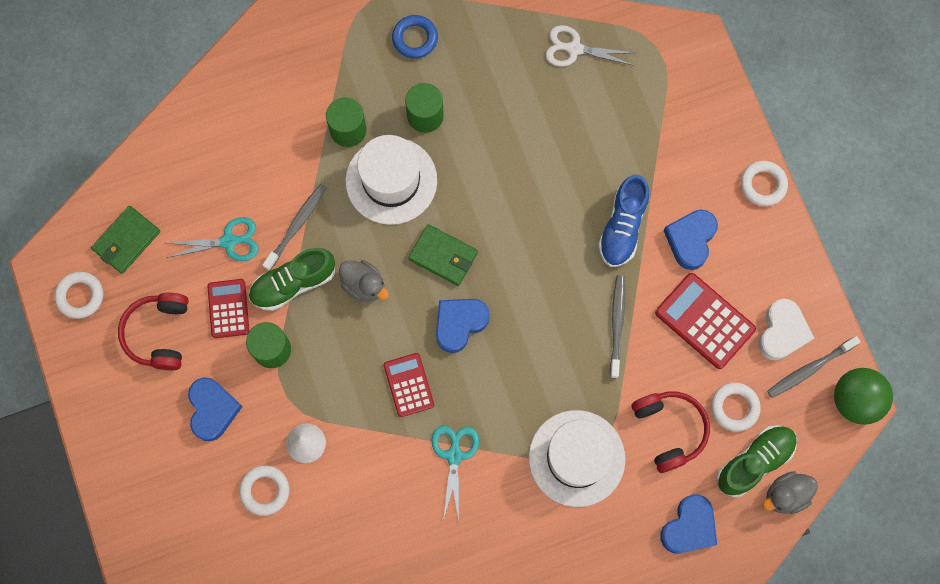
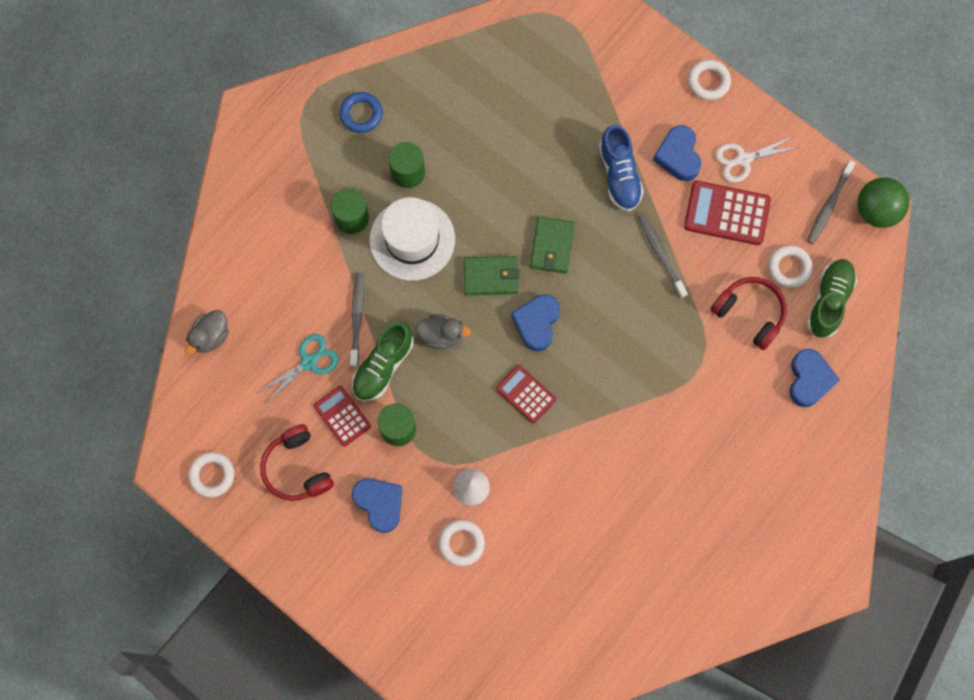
camera: 30 degrees left, 0 degrees up
(126, 241) = (223, 409): green wallet -> green wallet (552, 246)
(454, 455) = (595, 428): turquoise scissors -> none
(574, 49) = (495, 53): white scissors -> white scissors (743, 159)
(576, 458) = (692, 376): white hat -> none
(782, 332) = (791, 189): white heart -> none
(785, 495) = (867, 313): grey duck -> grey duck (210, 336)

